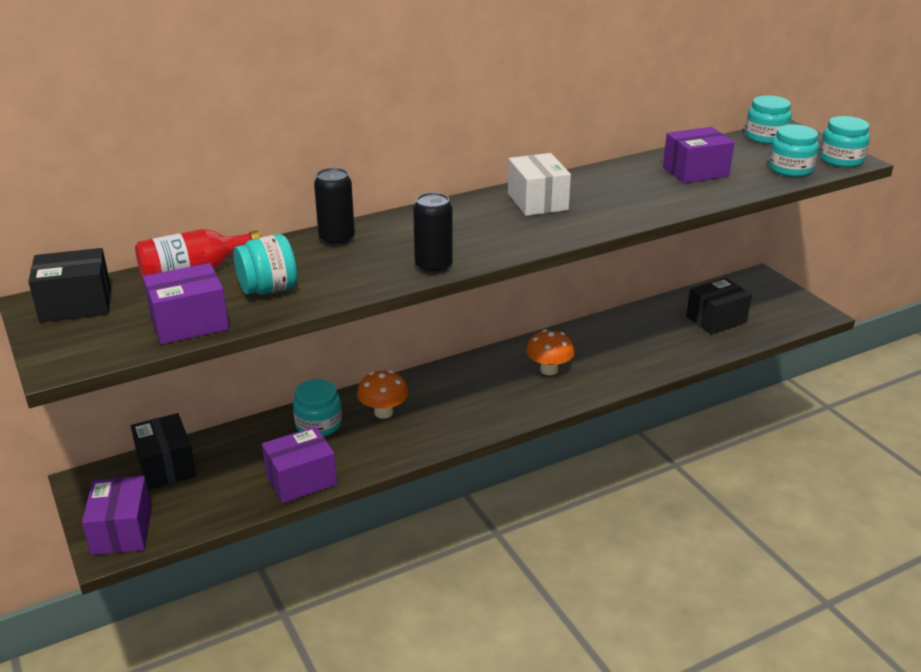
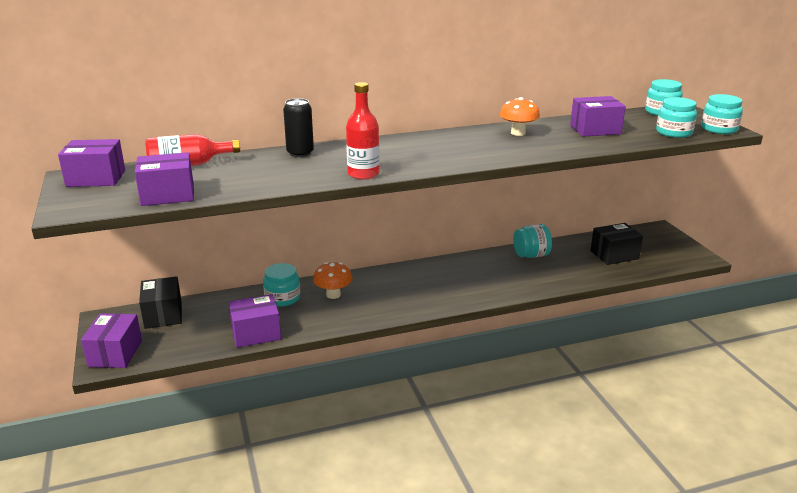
camera: 10 degrees right, 5 degrees down
(76, 304) = (96, 178): black box -> purple box
(268, 289) = (235, 179): turquoise jar -> turquoise jar (531, 255)
(433, 266) = (363, 174): black can -> red bottle
(537, 201) = (461, 140): white box -> none
(549, 370) = (469, 278): orange mushroom -> orange mushroom (518, 133)

